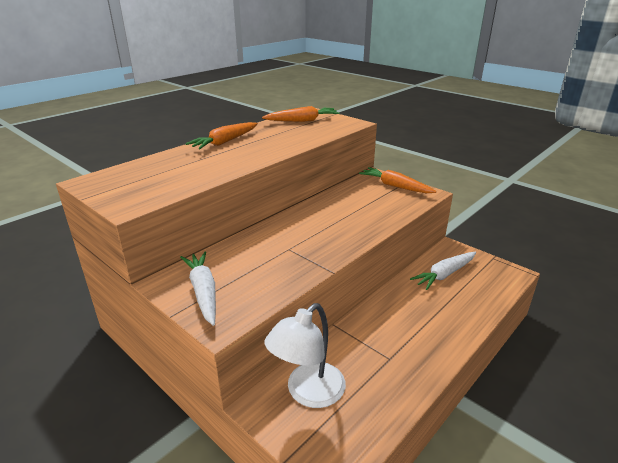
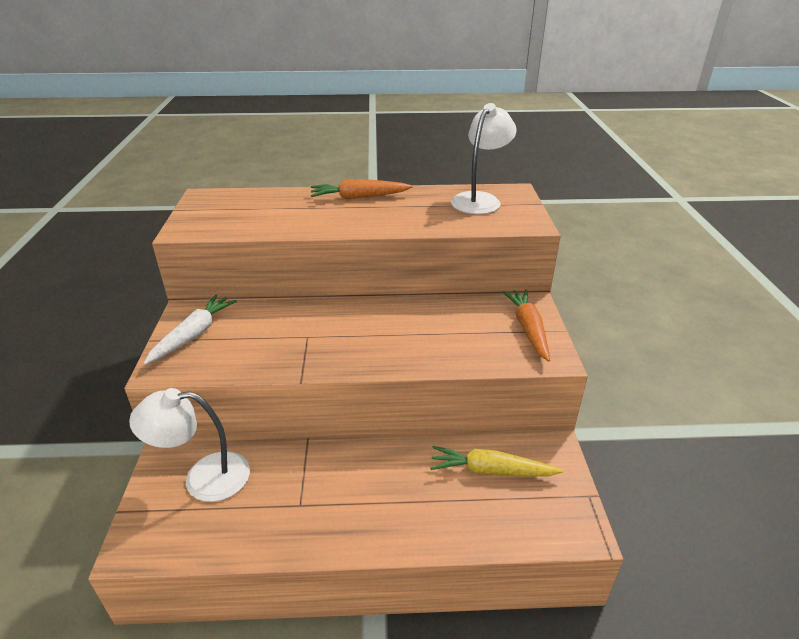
camera: 45 degrees right, 5 degrees up
(302, 121) = (480, 199): orange carrot -> white lamp
(444, 274) = (491, 471): white carrot -> yellow carrot

